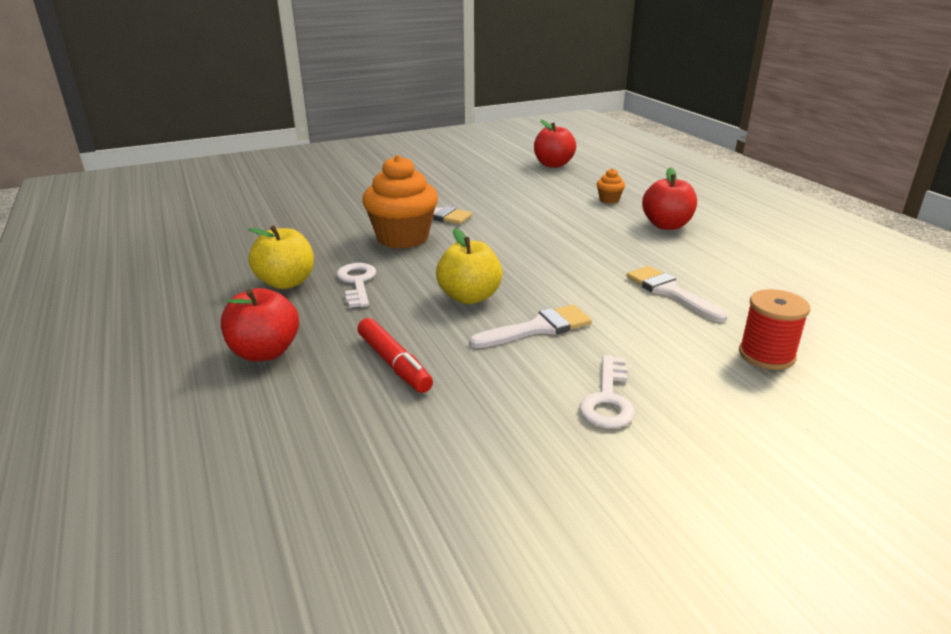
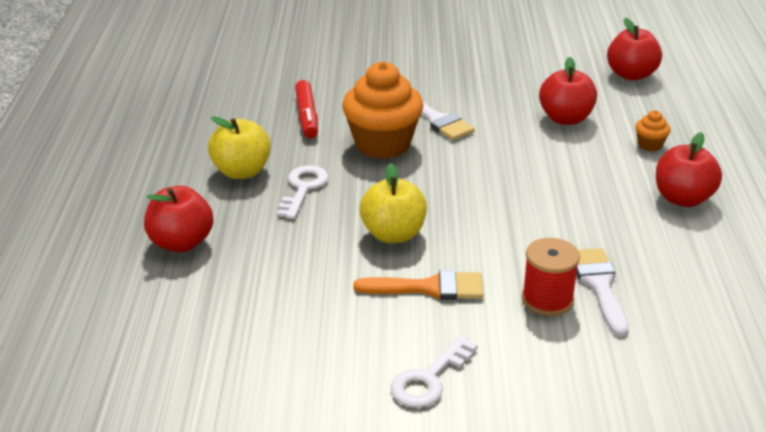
camera: 25 degrees right, 5 degrees up
(394, 363) = (276, 285): red marker -> red marker (307, 116)
(533, 196) = (565, 119): none -> red apple
(538, 328) = (429, 288): white brush -> orange brush
(766, 355) = (625, 385): red spool -> red spool (547, 299)

